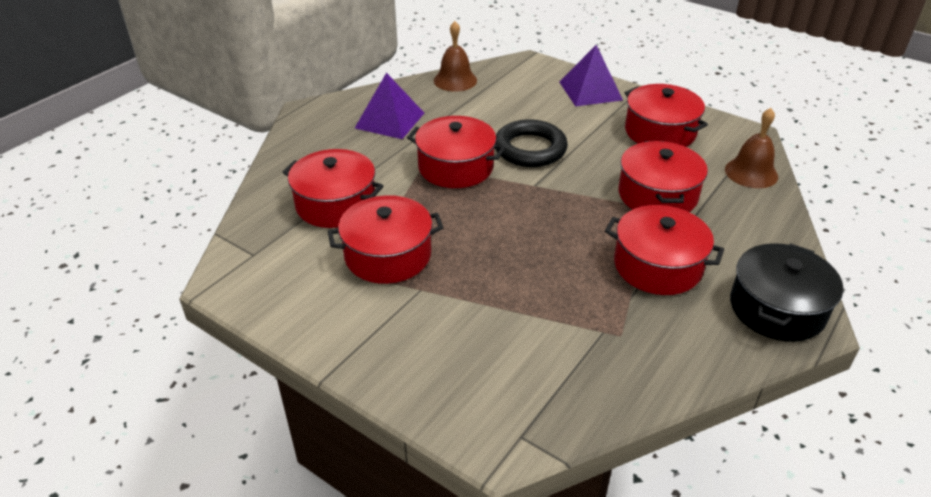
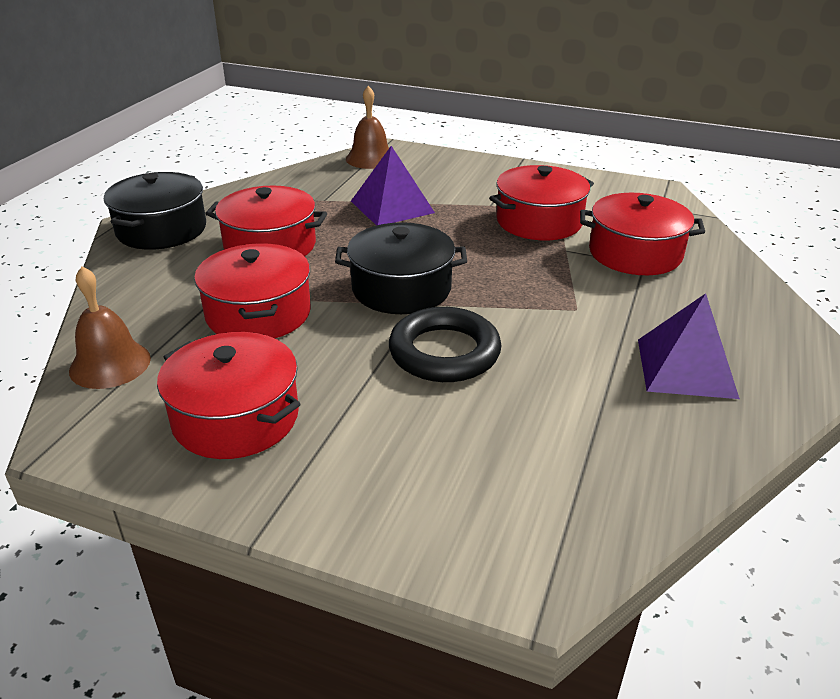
camera: 165 degrees right, 5 degrees down
(455, 80) = (655, 481): brown bell -> brown bell (370, 158)
(455, 167) = (533, 311): red pot -> none
(545, 200) = (401, 288): none -> black pot
(590, 91) = (368, 503): purple pyramid -> purple pyramid (392, 207)

